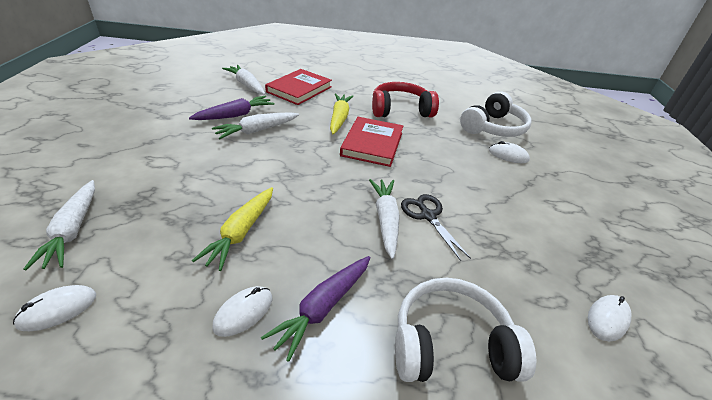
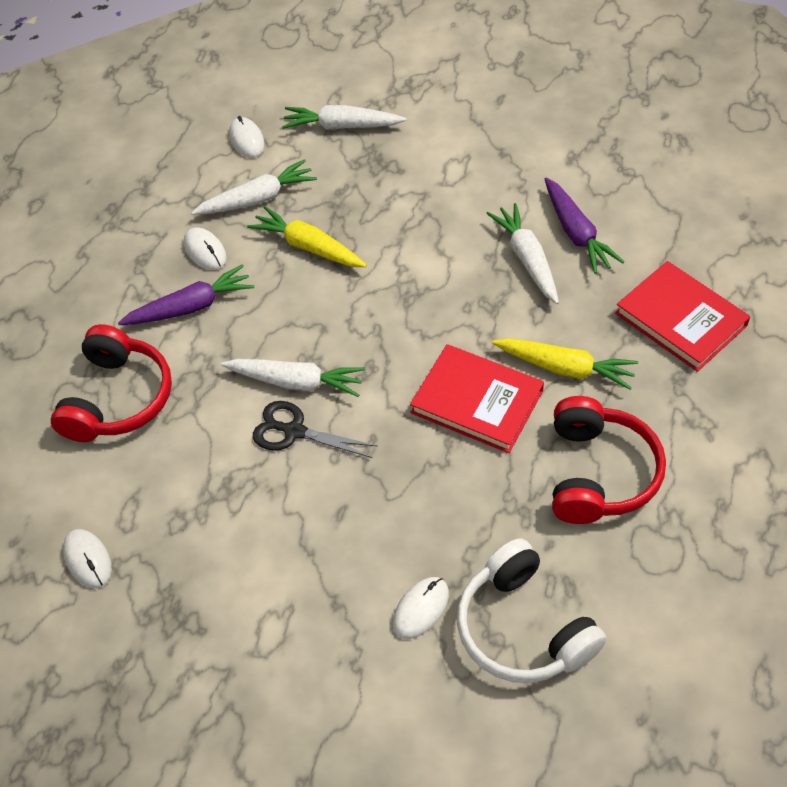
camera: 110 degrees right, 15 degrees up
(246, 85) = (693, 245): white carrot -> white carrot (257, 199)
(323, 308) = (191, 307): purple carrot -> purple carrot turned 105 degrees clockwise
(427, 215) = (294, 431): black scissors -> black scissors turned 150 degrees counterclockwise
(451, 344) = (118, 398): white headphones -> red headphones

